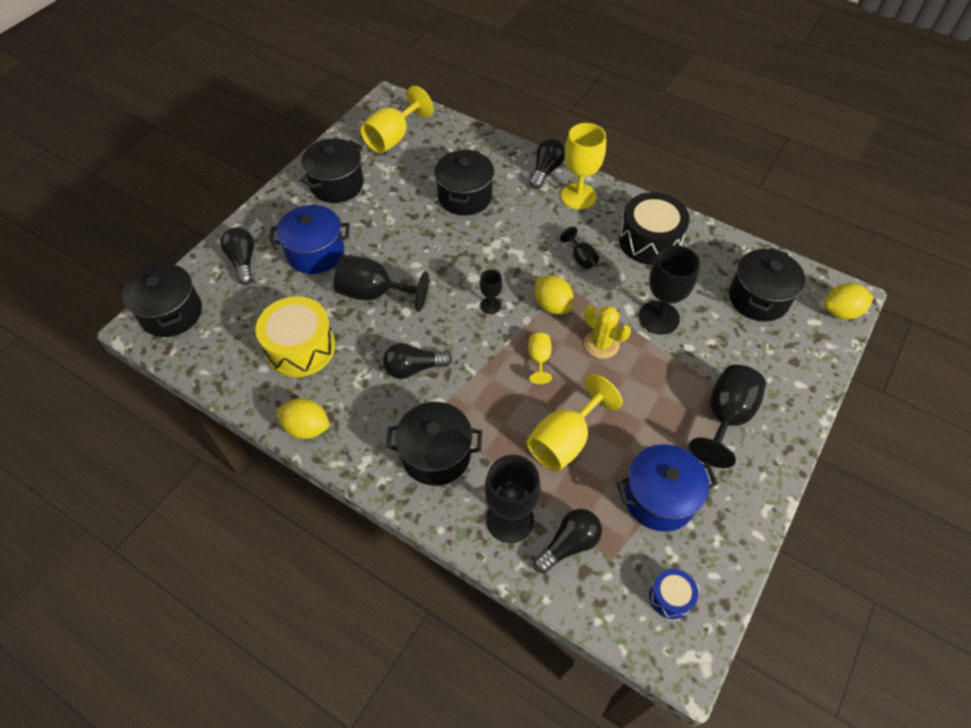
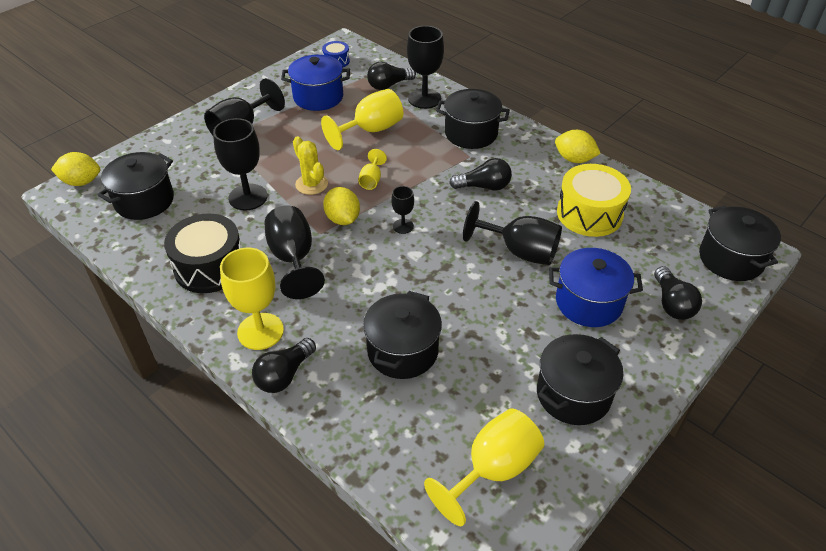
camera: 170 degrees left, 10 degrees down
(581, 258) = (293, 259): black goblet -> black goblet, size x1.92

